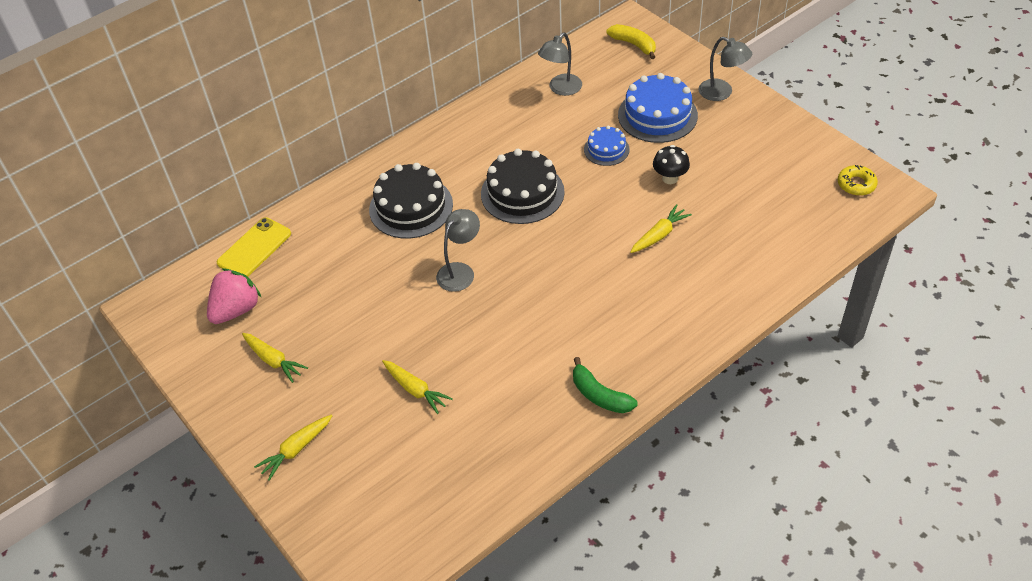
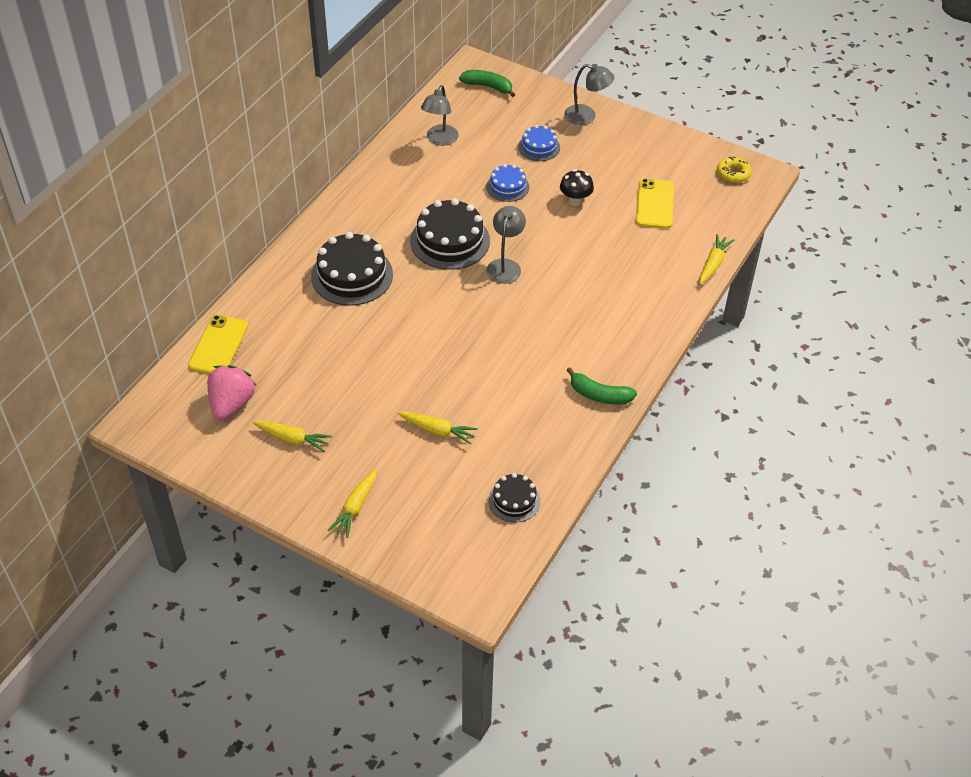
camera: 25 degrees left, 0 degrees up
(456, 488) = (514, 500): none -> black cake
(460, 271) = (427, 321): grey lamp -> grey lamp (505, 266)
(634, 45) = (488, 86): yellow banana -> green banana
(657, 115) = (539, 147): blue cake -> blue cake, size x0.56
(659, 235) = (588, 251): yellow carrot -> yellow carrot (713, 264)
(754, 199) = (655, 204): none -> yellow phone

